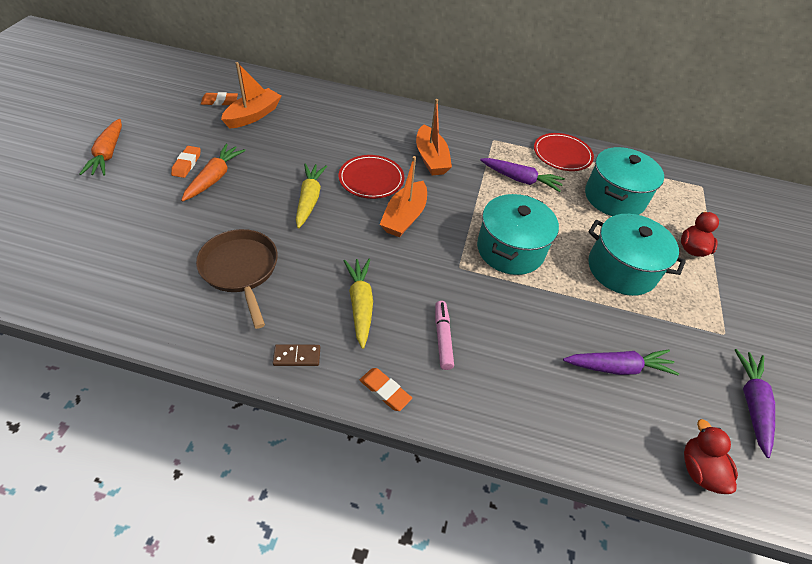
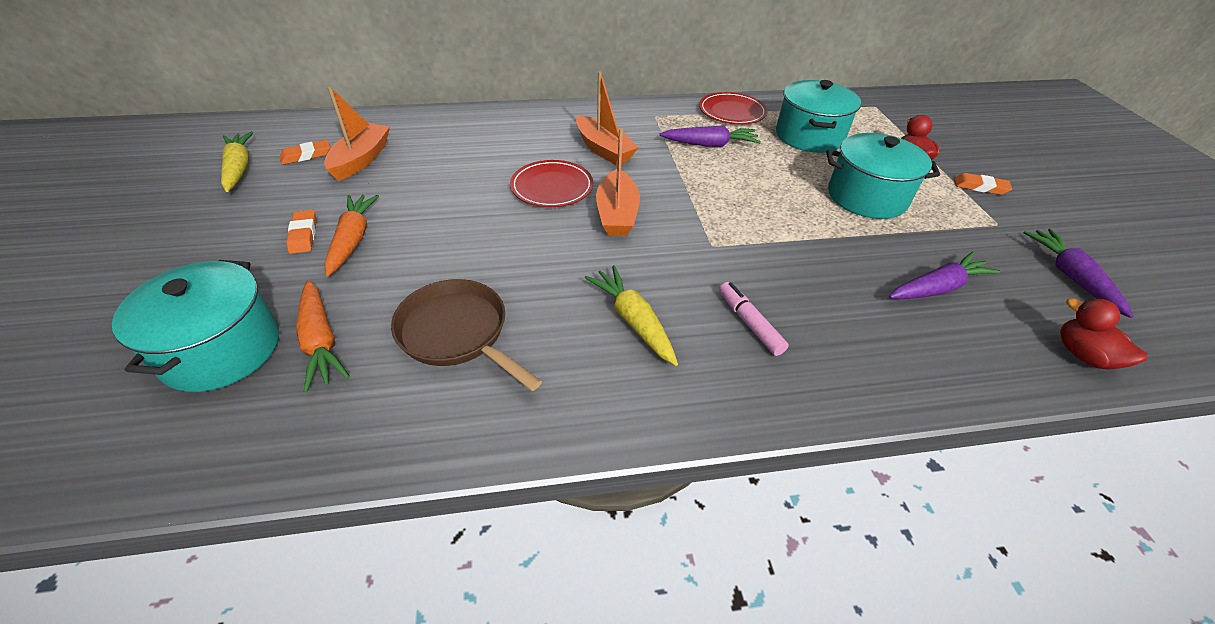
camera: 20 degrees left, 5 degrees down
(108, 154) = (176, 254): orange carrot -> orange carrot (321, 341)
(297, 356) = (598, 408): brown domino -> none
(309, 199) = (493, 228): yellow carrot -> yellow carrot (239, 168)
(385, 391) = (730, 405): orange eraser -> orange eraser (980, 187)
(510, 249) = (750, 212): turquoise pot -> turquoise pot (221, 349)

